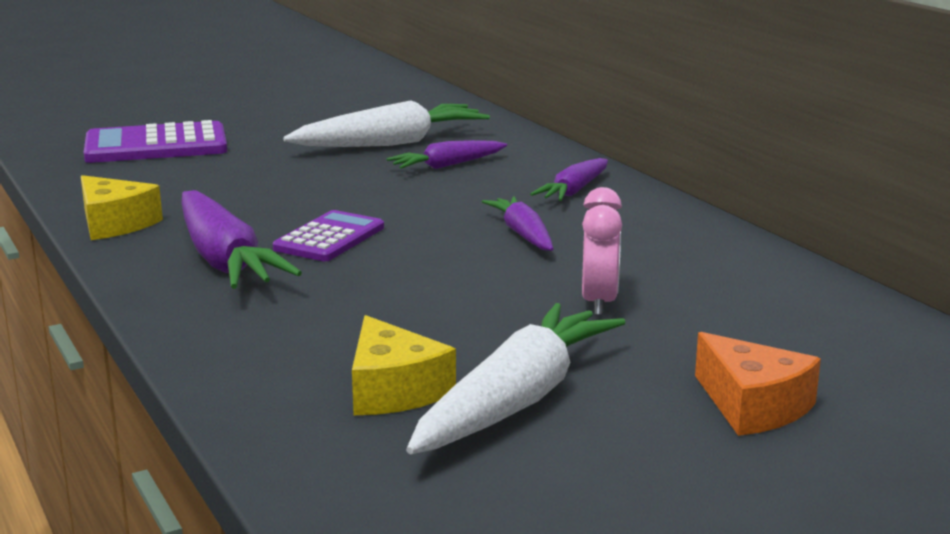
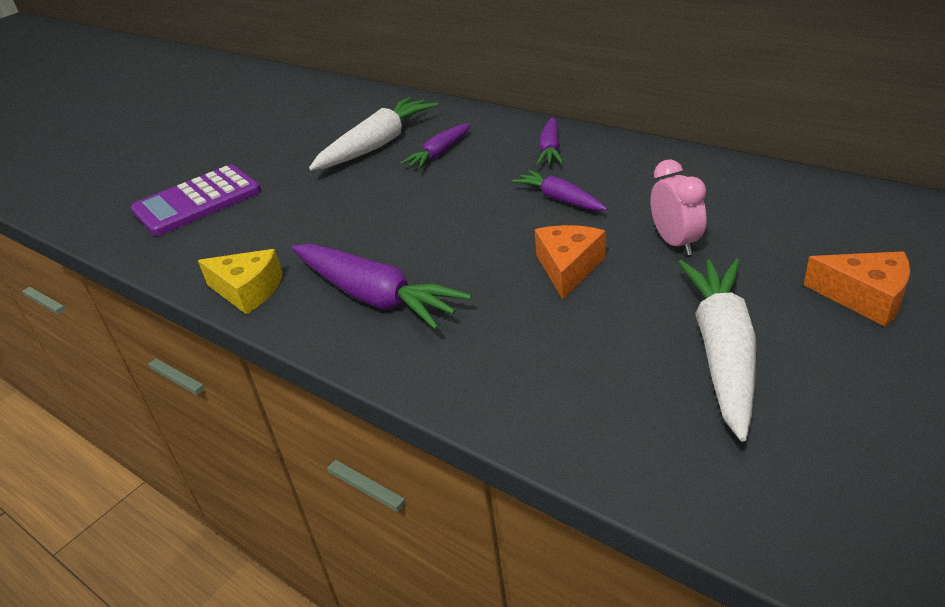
camera: 20 degrees left, 15 degrees up
(329, 238) = (430, 248): purple calculator -> none
(393, 390) = (633, 376): yellow cheese -> none
(450, 290) = (568, 268): none -> orange cheese

